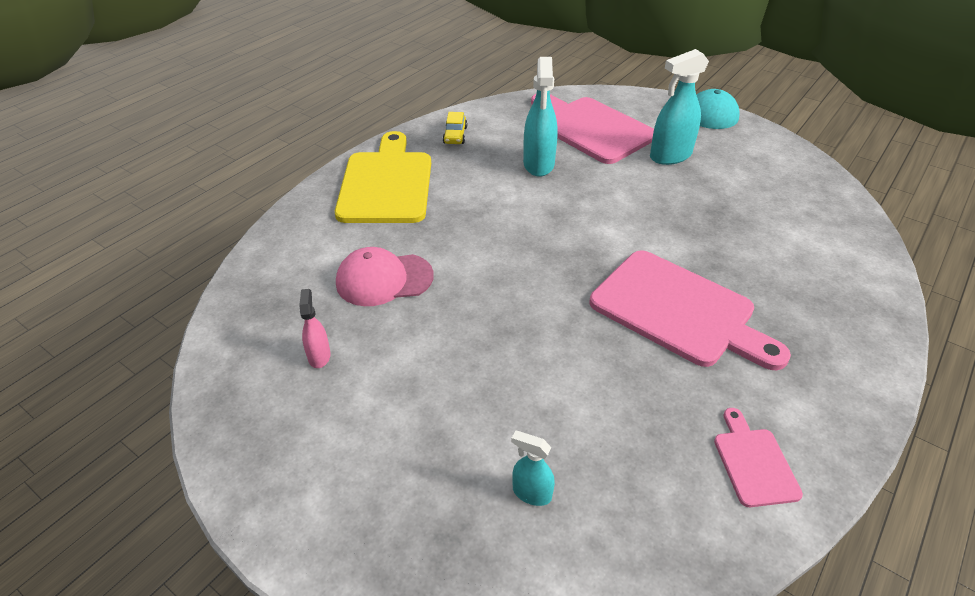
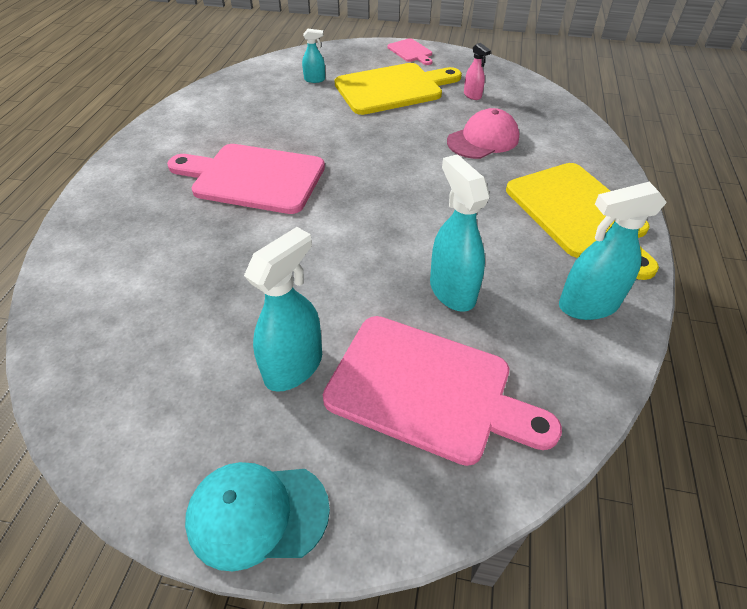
camera: 155 degrees right, 5 degrees up
(416, 415) = (393, 88): none -> yellow cutting board
(455, 135) = (587, 305): yellow car -> turquoise spray bottle
(753, 462) = (199, 114): pink cutting board -> pink cutting board (411, 52)

